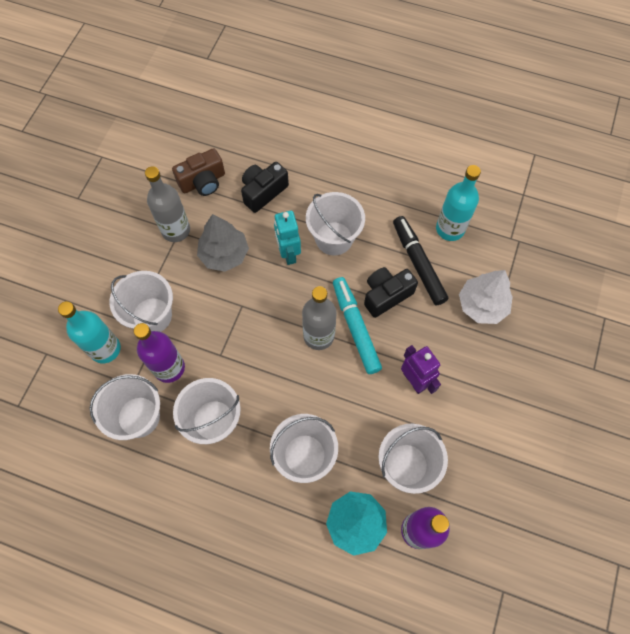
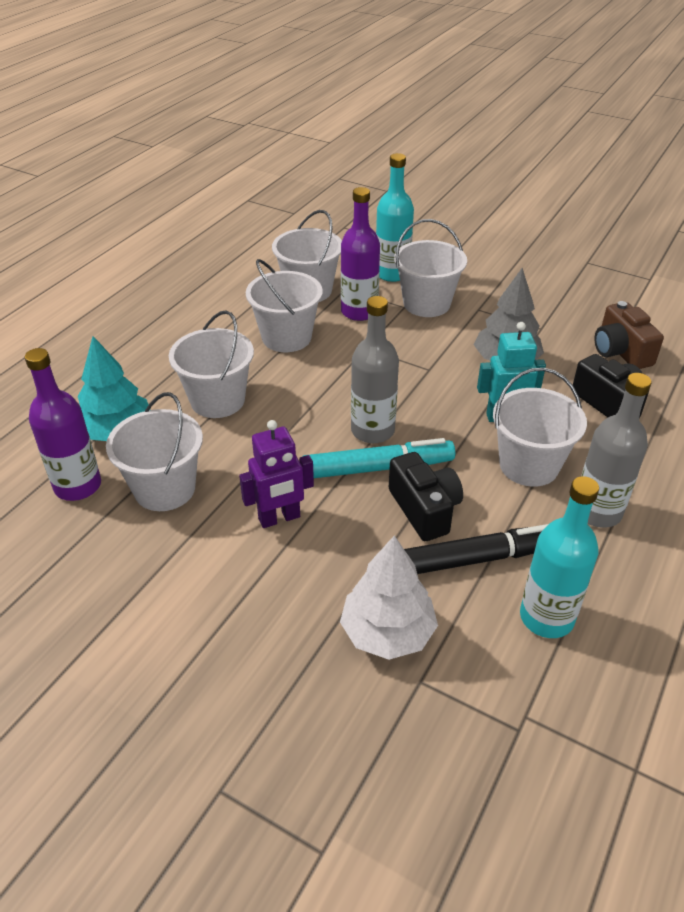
camera: 100 degrees right, 25 degrees down
(176, 230) = (543, 326): grey bottle -> grey bottle (597, 511)

